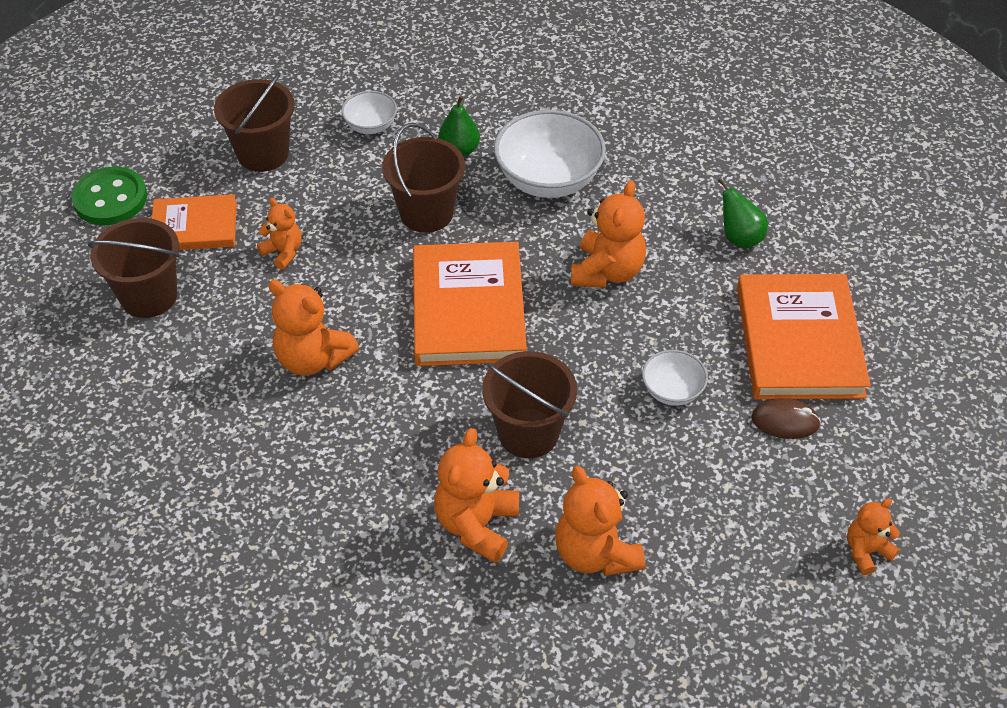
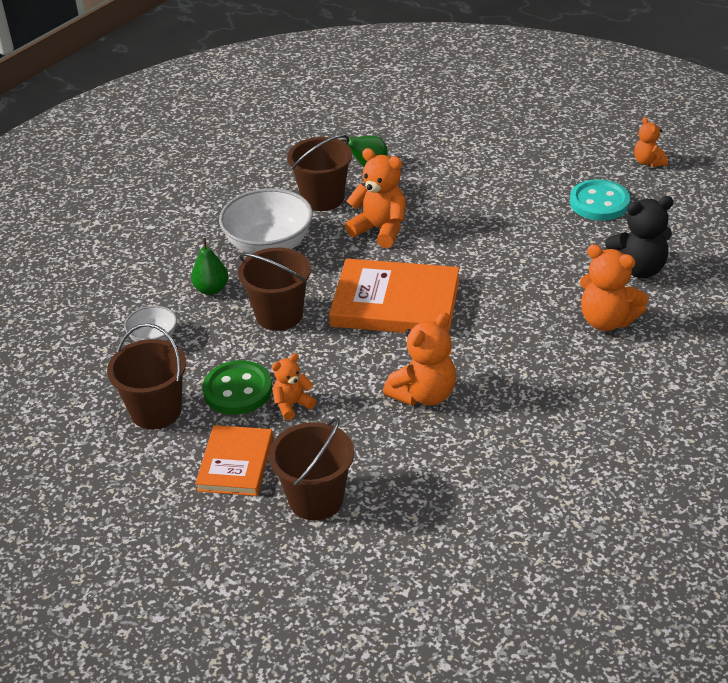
camera: 75 degrees left, 10 degrees down
(110, 199) = (169, 526): green button -> green button (237, 390)
(528, 433) = (528, 286): brown bucket -> brown bucket (323, 198)
(595, 553) = (638, 269): orange teddy bear -> black teddy bear
(672, 391) = (504, 216): white bowl -> none
(738, 496) = (599, 203): none -> turquoise button
(785, 421) = (541, 174): brown mouse -> none
(799, 341) = (473, 157): orange book -> none

